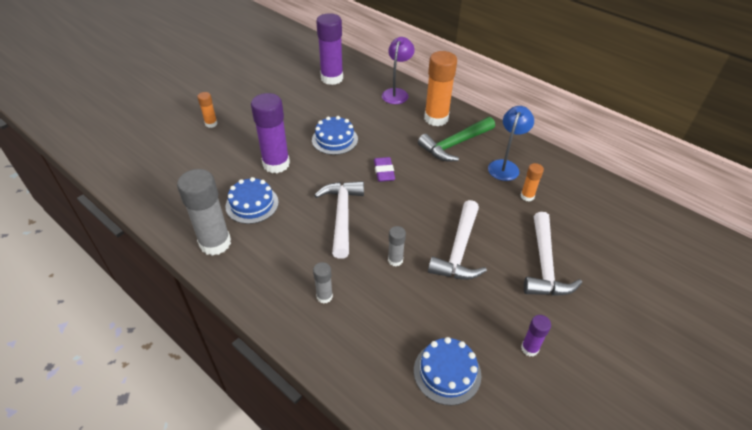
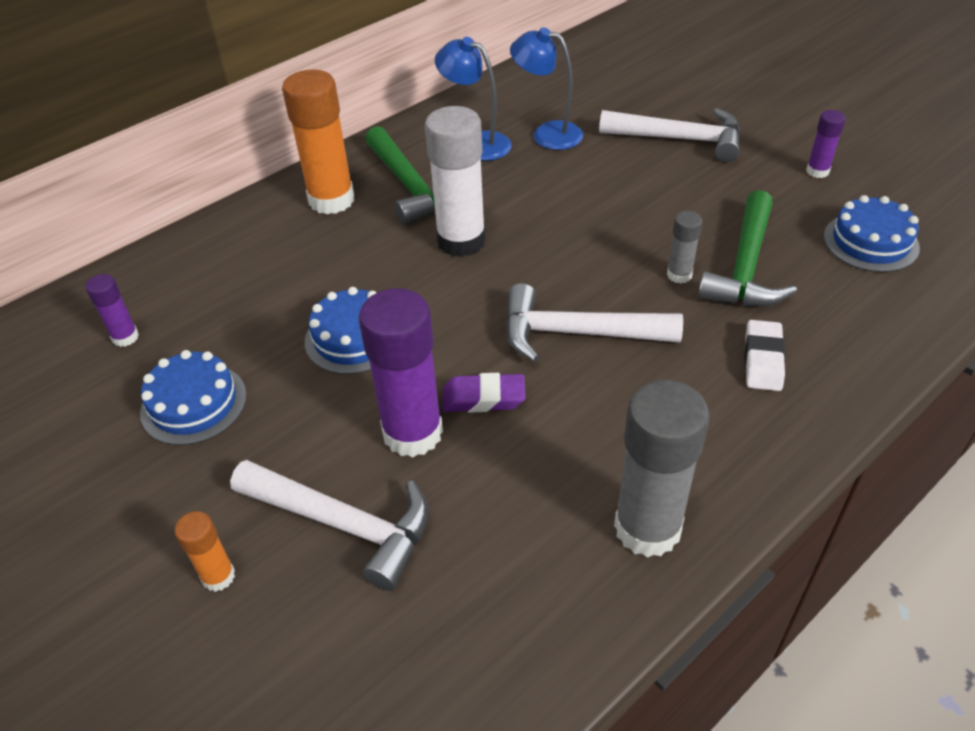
camera: 80 degrees left, 0 degrees up
(252, 204) = (535, 470): blue cake -> blue cake (194, 404)
(324, 296) = (763, 360): grey glue stick -> white eraser
(332, 78) = (125, 337): purple glue stick -> purple glue stick, size x0.49
(384, 172) = (467, 274): purple eraser -> purple eraser (483, 398)
(396, 93) = (229, 242): purple lamp -> none
(407, 294) = (745, 267): none -> green hammer
(411, 167) = (461, 241): none -> white glue stick
(459, 250) = (656, 209): white hammer -> white hammer (344, 525)
(527, 196) = (547, 134): orange glue stick -> blue lamp

